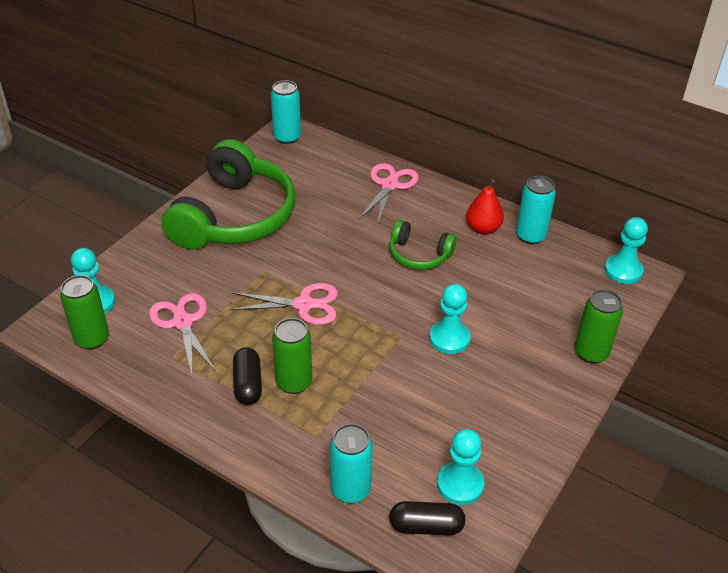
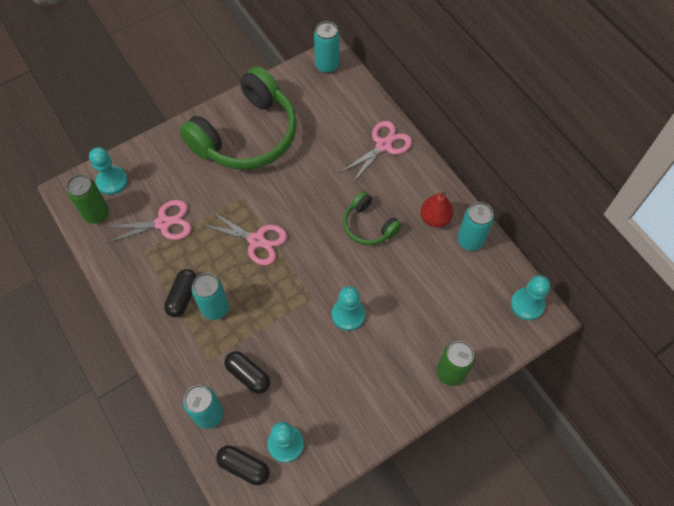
camera: 25 degrees right, 20 degrees up
(182, 322) = (163, 223): pink scissors -> pink scissors turned 75 degrees clockwise
(294, 382) = (215, 308): green can -> turquoise can
(373, 433) = (248, 375): none -> black capsule

